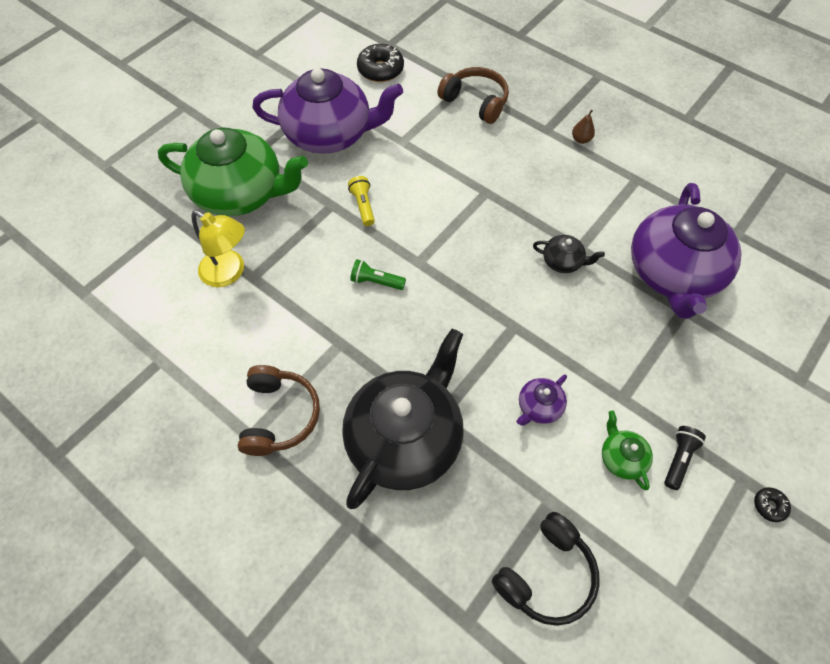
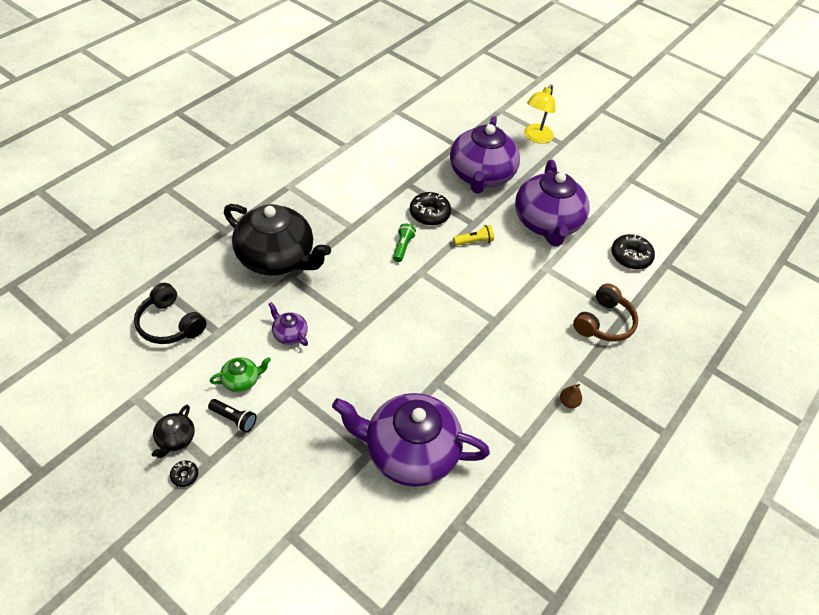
camera: 85 degrees right, 10 degrees down
(229, 273) = (410, 172): yellow lamp -> yellow lamp (535, 137)
(241, 193) = (481, 176): green teapot -> purple teapot
(279, 416) = (301, 198): brown headphones -> none
(314, 251) = (429, 214): none -> black donut
(563, 261) = (422, 367): black teapot -> black teapot (175, 439)

